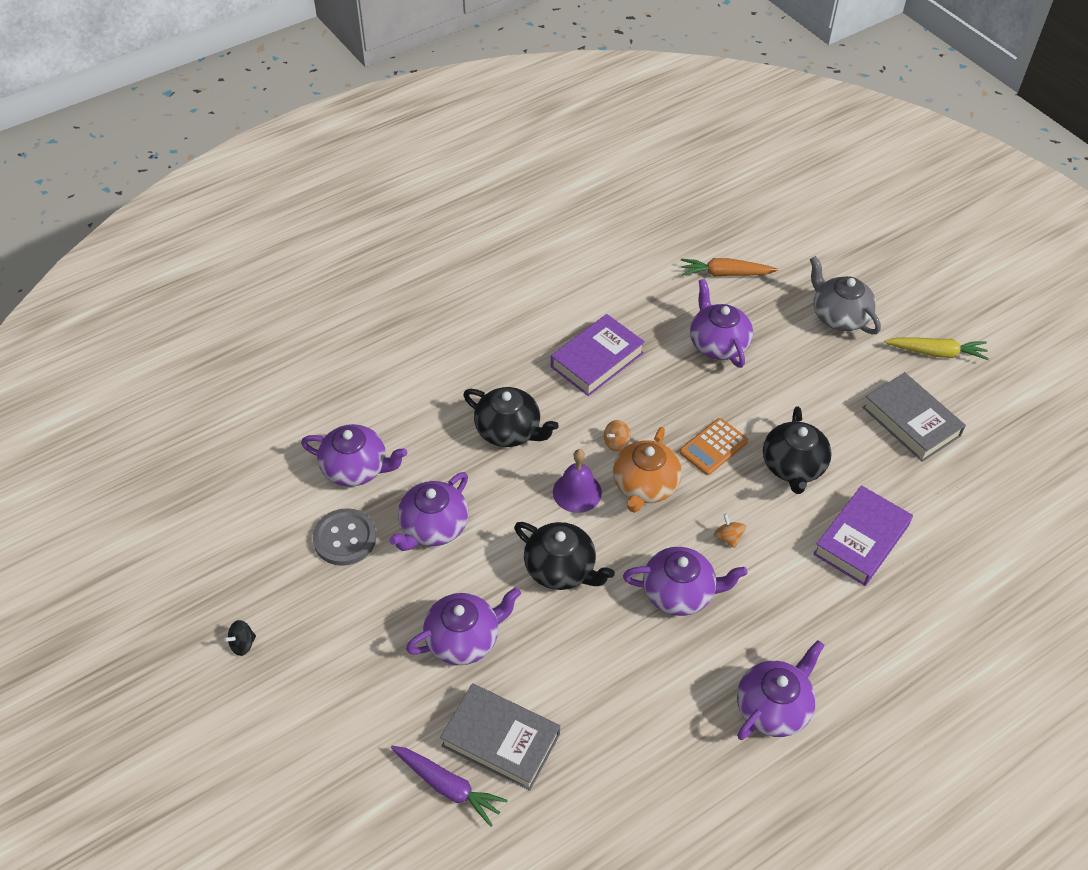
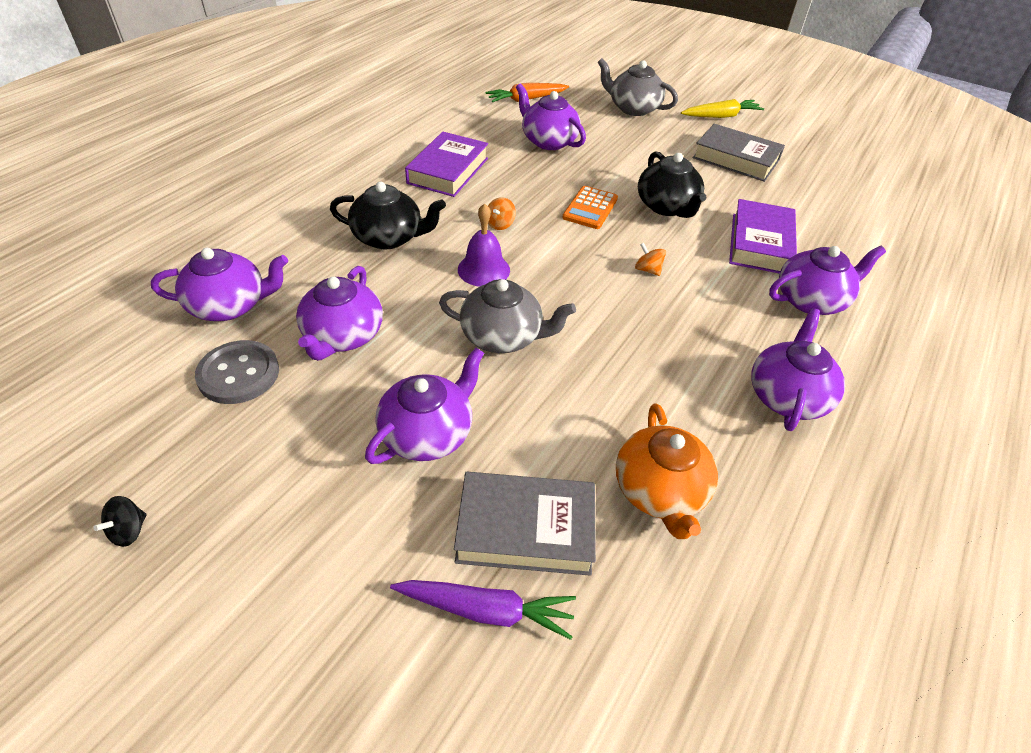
camera: 25 degrees left, 5 degrees down
(561, 569) = (503, 336): black teapot -> grey teapot
(645, 486) = (546, 249): orange teapot -> orange teapot (660, 491)
(679, 592) = (632, 325): purple teapot -> purple teapot (811, 300)

